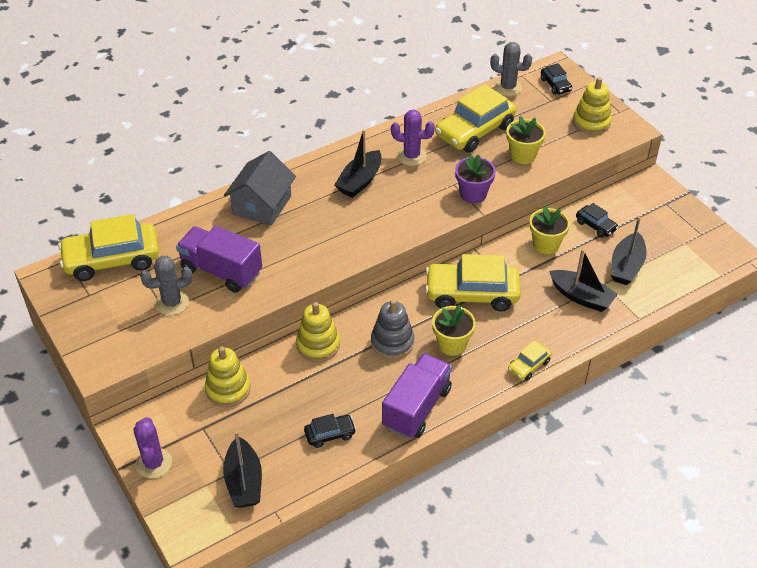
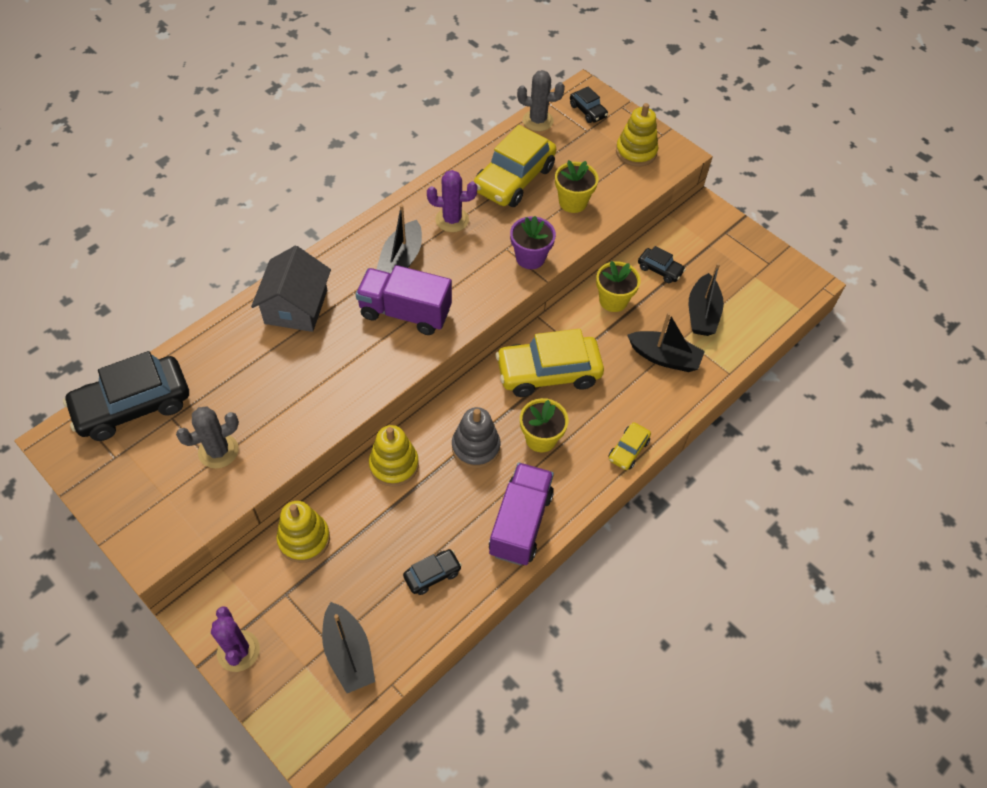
camera: 15 degrees left, 10 degrees up
(112, 259) = (133, 406): yellow car -> black car
(221, 271) = (267, 400): purple truck -> purple truck (405, 313)

